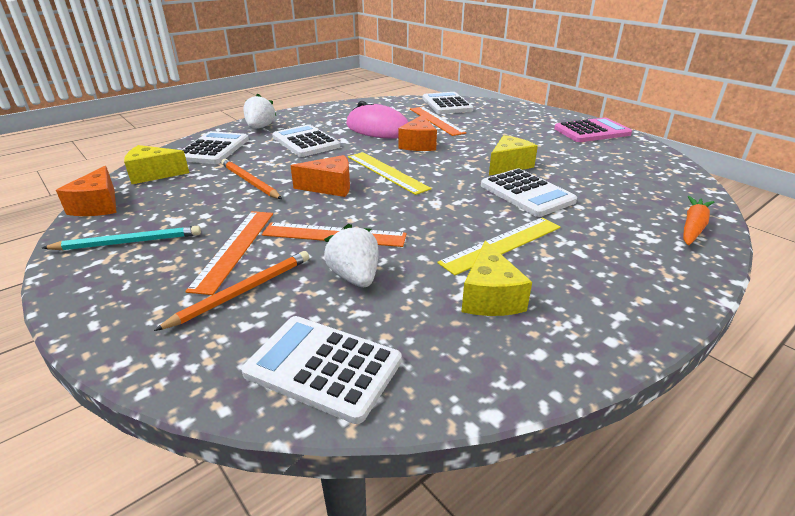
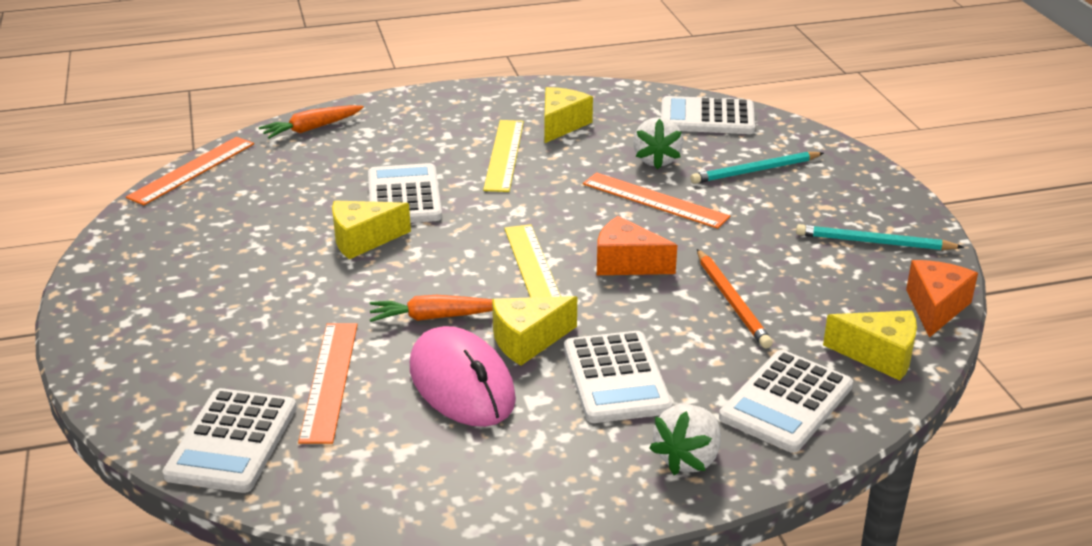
camera: 155 degrees left, 0 degrees up
(235, 248) = (759, 209): orange ruler -> orange ruler (192, 170)
(243, 291) = (755, 171): orange pencil -> turquoise pencil
(323, 367) = (707, 117): white calculator -> white calculator turned 135 degrees clockwise
(361, 145) = (527, 341): none -> yellow cheese
(418, 144) = (435, 317): orange cheese -> orange carrot
(502, 244) = (504, 155): yellow ruler -> yellow ruler turned 75 degrees counterclockwise
(592, 131) = (132, 273): pink calculator -> none

